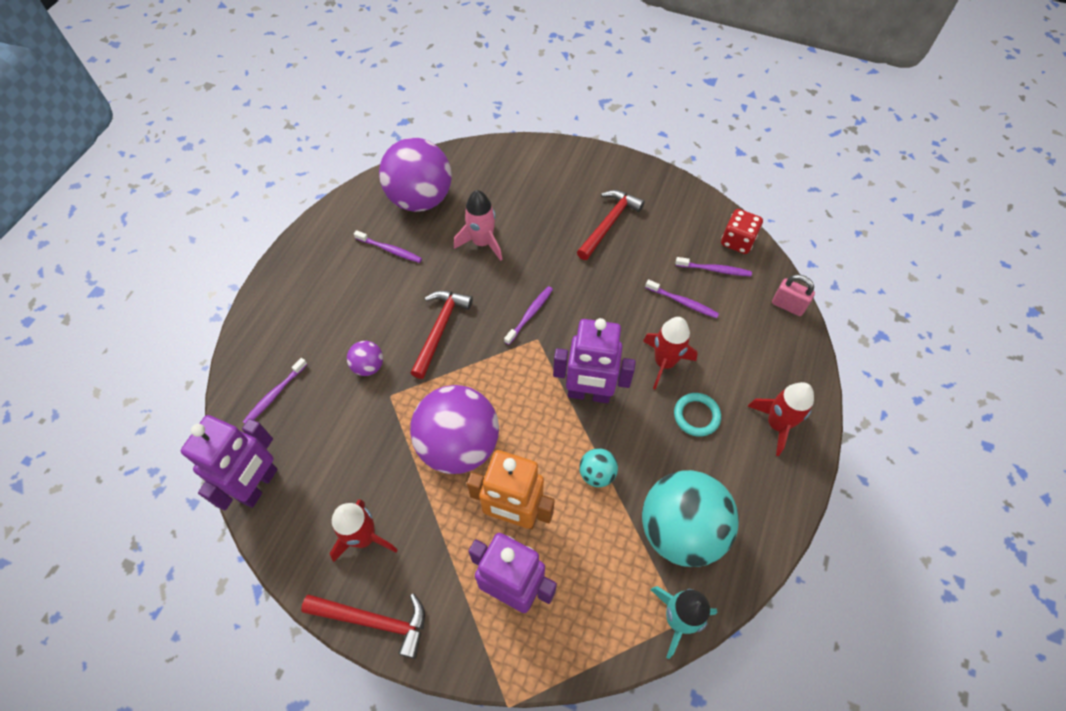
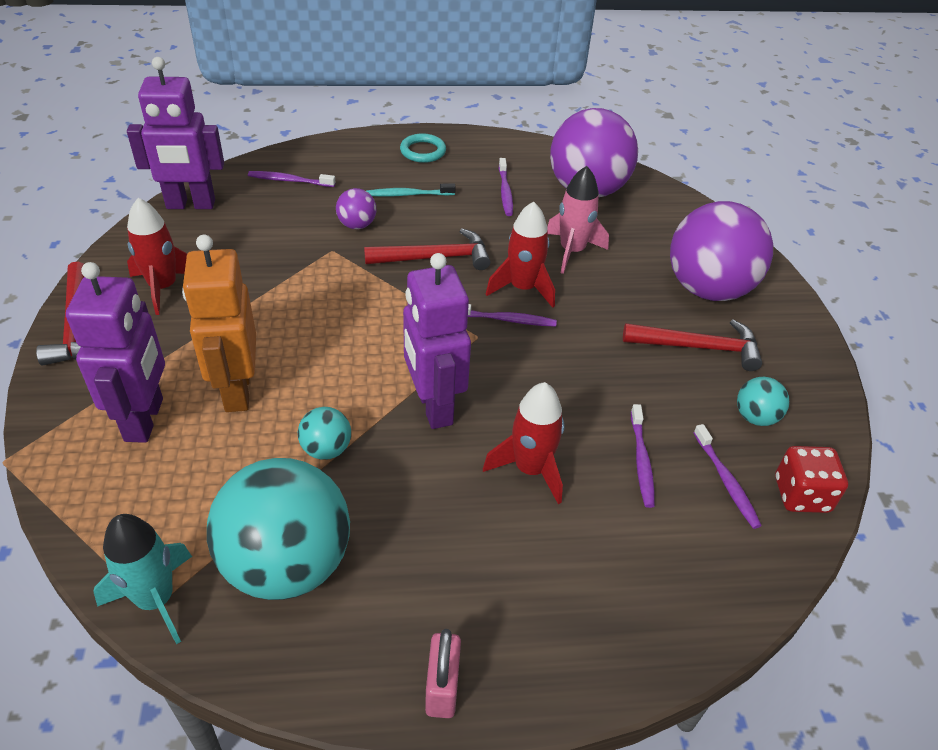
camera: 60 degrees right, 15 degrees down
(352, 315) = (408, 194): none -> turquoise toothbrush
(459, 445) = (301, 318): purple ball -> purple ball (708, 289)
(676, 229) = (755, 417): none -> turquoise ball
(696, 416) = (470, 531): turquoise ring -> turquoise ring (423, 151)
(777, 424) = (518, 640): red rocket -> red rocket (522, 288)
(787, 305) = (742, 595): pink padlock -> pink padlock (442, 688)

